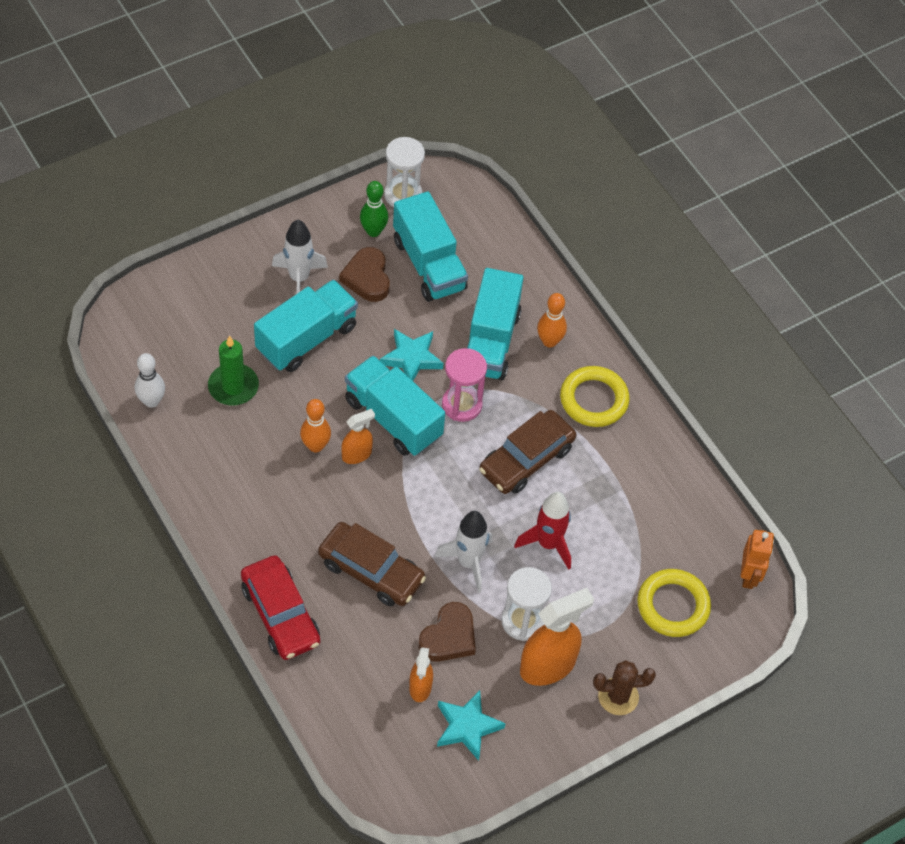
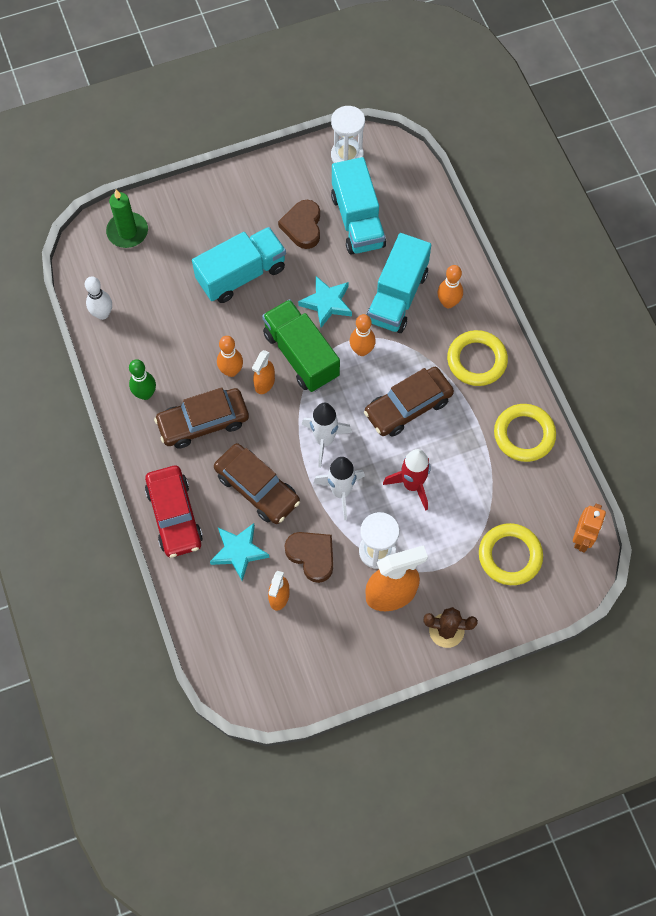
camera: 15 degrees right, 10 degrees up
(233, 386) = (172, 309): green candle -> green candle (127, 232)
(294, 506) = (203, 422): none -> brown car
(299, 278) = (245, 220): white rocket -> white rocket (324, 440)
(357, 454) = (264, 383): orange spray bottle -> orange spray bottle turned 135 degrees clockwise
(373, 231) = (316, 185): green bowling pin -> green bowling pin (145, 394)
(393, 418) = (301, 355): turquoise truck -> green truck
(449, 637) = (312, 556): brown heart -> brown heart turned 90 degrees counterclockwise
(461, 405) = (362, 350): pink hourglass -> orange bowling pin
(467, 727) = (312, 638): turquoise star -> turquoise star (239, 552)
(662, 473) = (524, 435): none -> yellow ring

